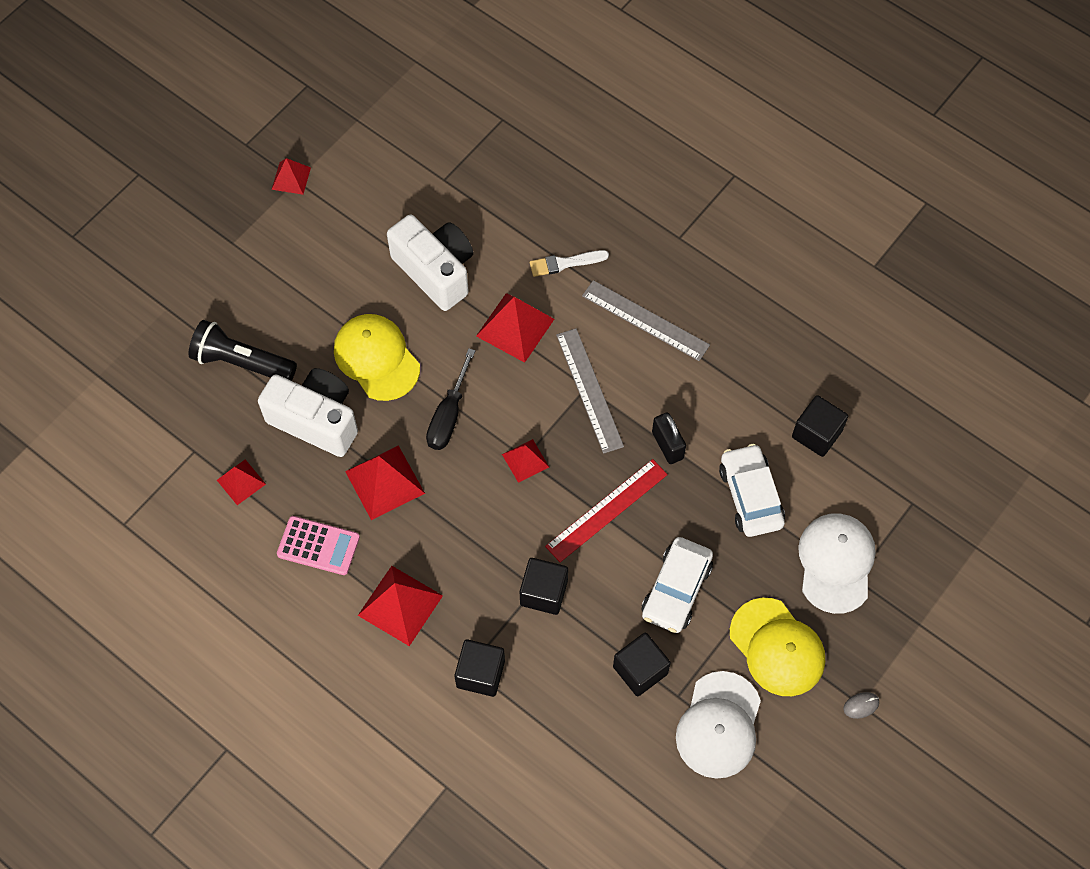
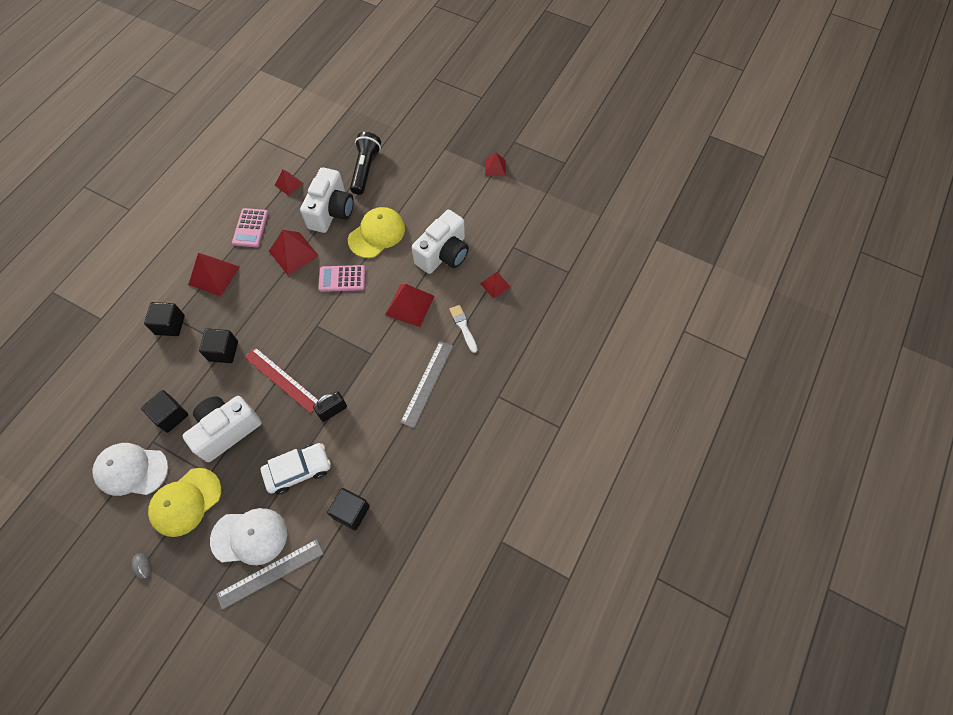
camera: 80 degrees right, 0 degrees up
(449, 415) = (342, 279): black screwdriver -> pink calculator
(525, 460) = (314, 326): red pyramid -> red pyramid (495, 285)
(589, 390) = (369, 356): grey ruler -> grey ruler (270, 573)
(676, 590) = (227, 430): white car -> white camera

